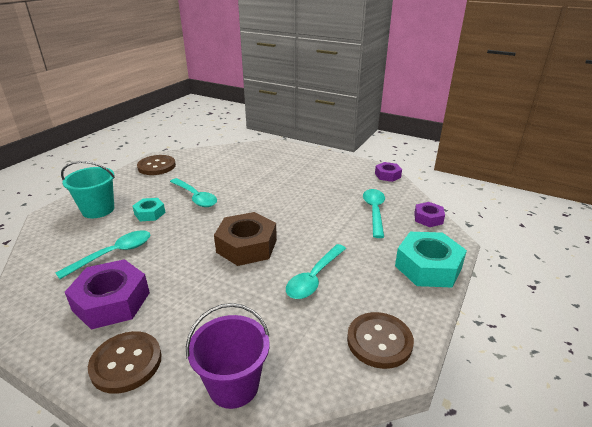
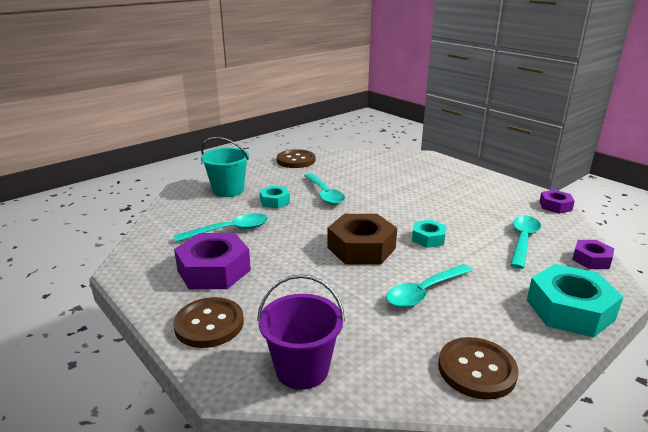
camera: 20 degrees right, 5 degrees down
(300, 225) = (428, 238): none -> turquoise nut

